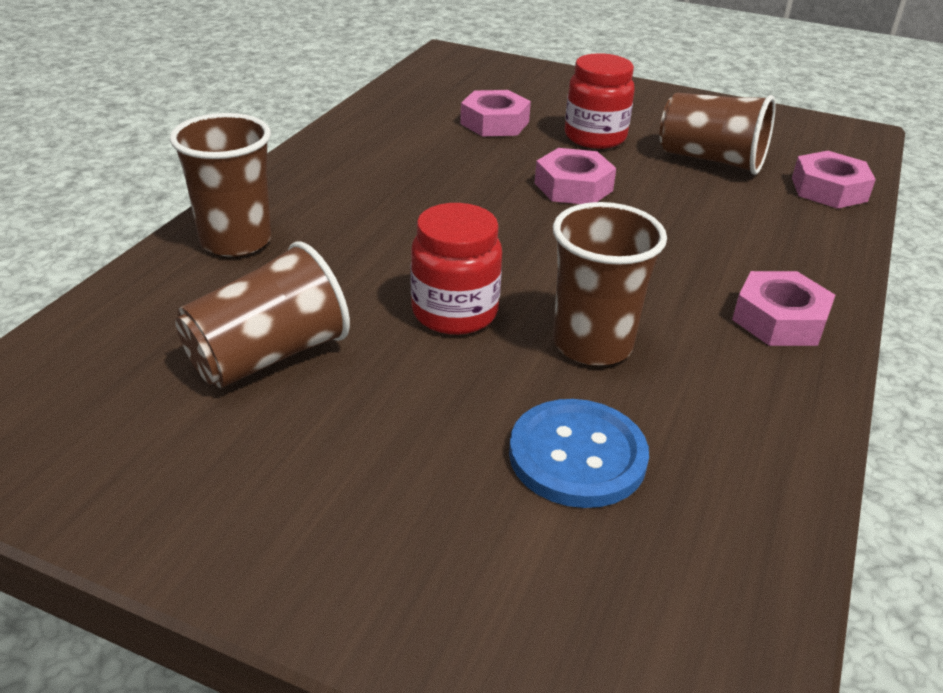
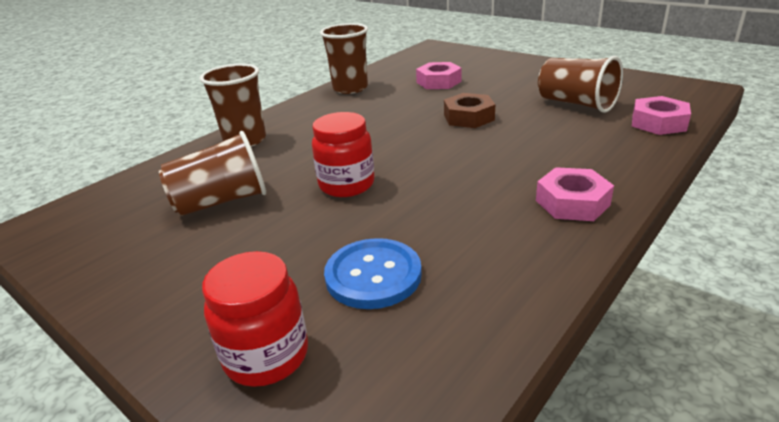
camera: 20 degrees right, 5 degrees down
(573, 187) = (468, 117): pink nut -> brown nut
(592, 344) = (425, 209): brown cup -> brown cup (350, 88)
(595, 137) = (500, 90): red jar -> red jar (266, 356)

